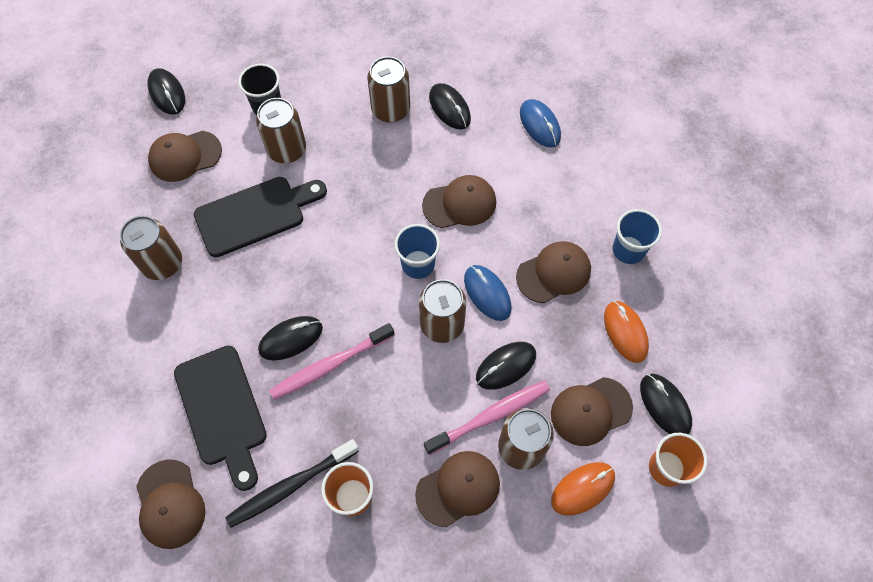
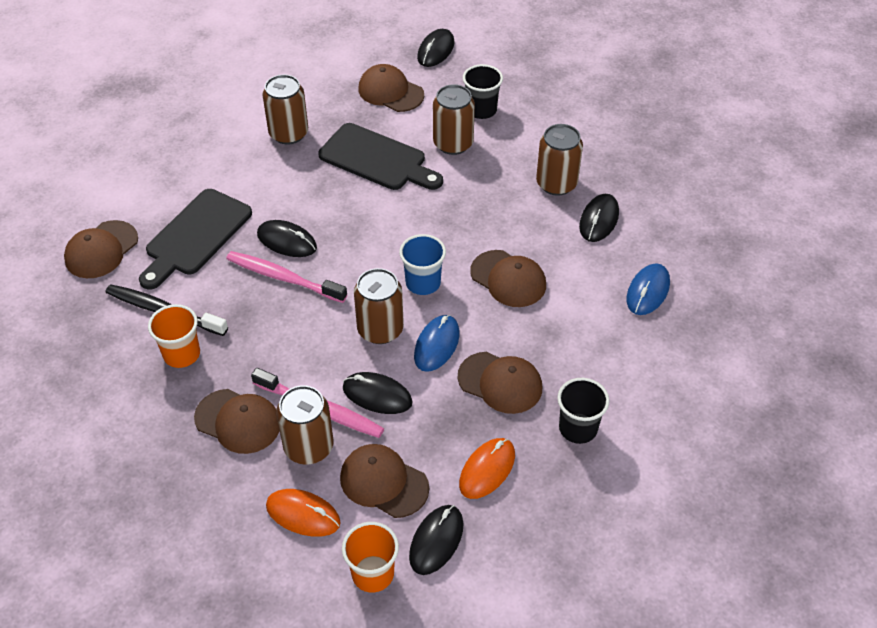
camera: 55 degrees right, 15 degrees down
(628, 250) = (578, 428): blue cup -> black cup

